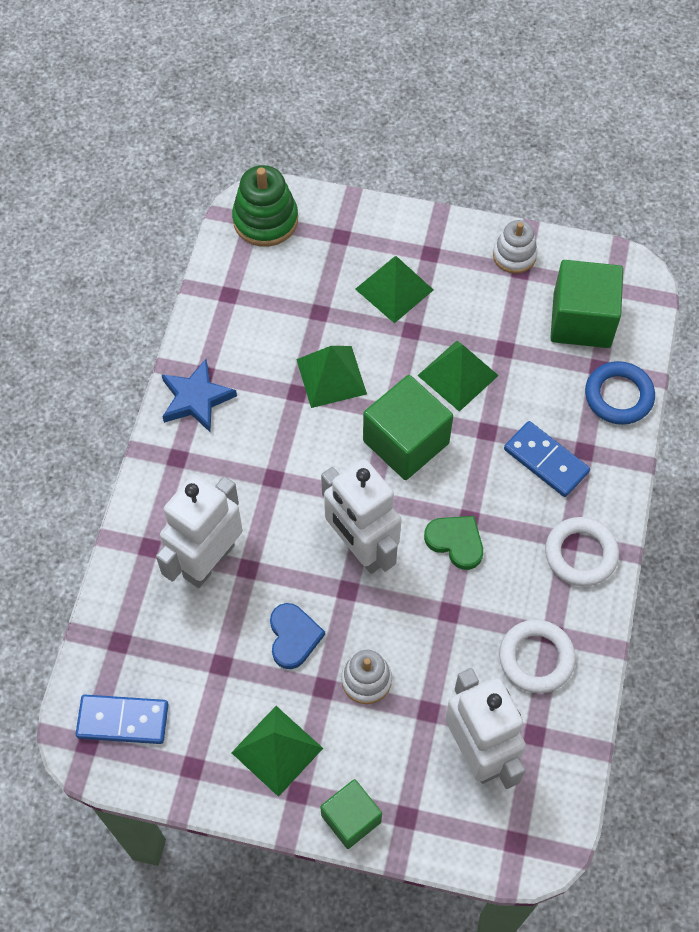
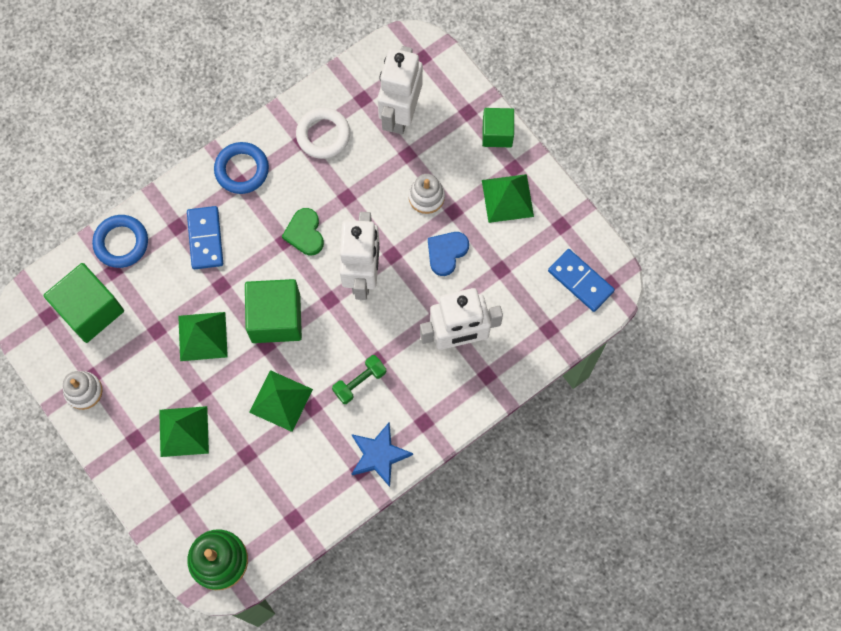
camera: 140 degrees left, 10 degrees up
(271, 446) = (359, 382): none -> green dumbbell
(580, 554) = (242, 170): white ring -> blue ring

